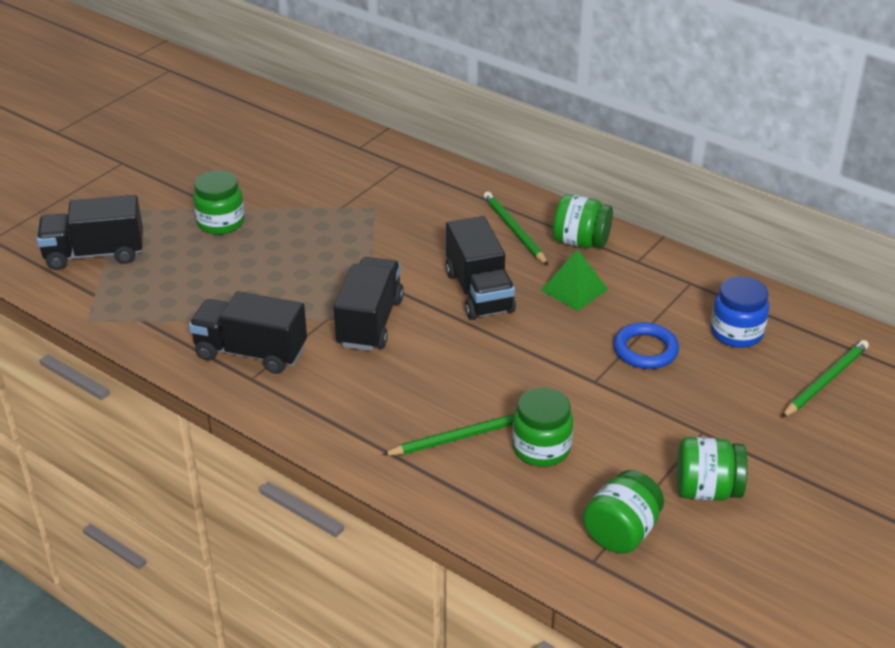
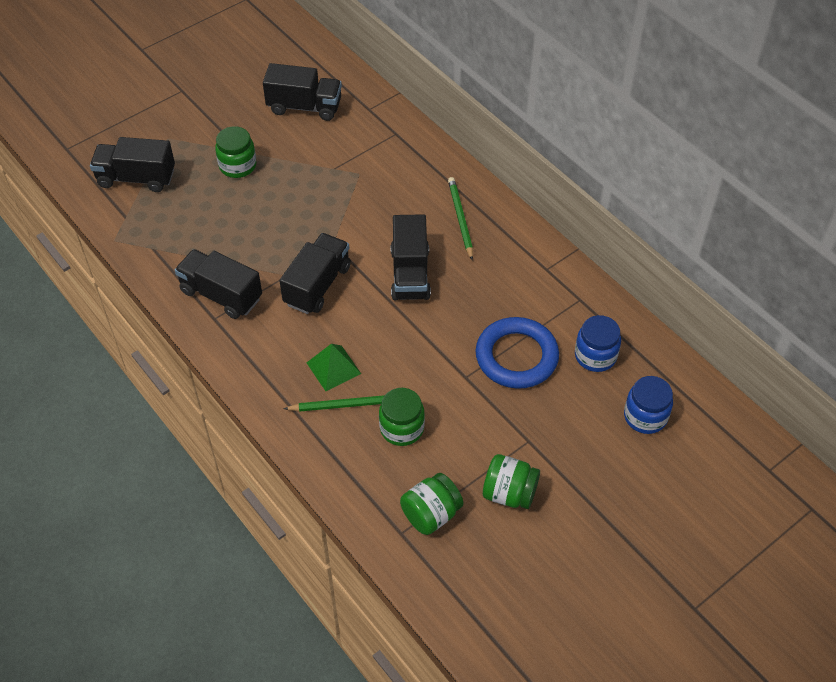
camera: 15 degrees right, 15 degrees up
(281, 156) = (304, 107): none -> black truck
(574, 289) = (485, 287): green pyramid -> green pyramid (333, 368)
(580, 242) = (508, 241): green jar -> none
(645, 350) = (516, 356): blue ring -> blue ring, size x1.61
(825, 381) = (645, 416): green pencil -> blue jar

